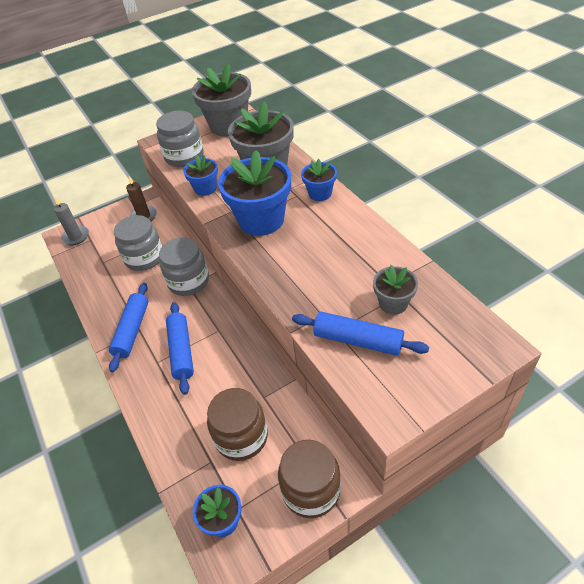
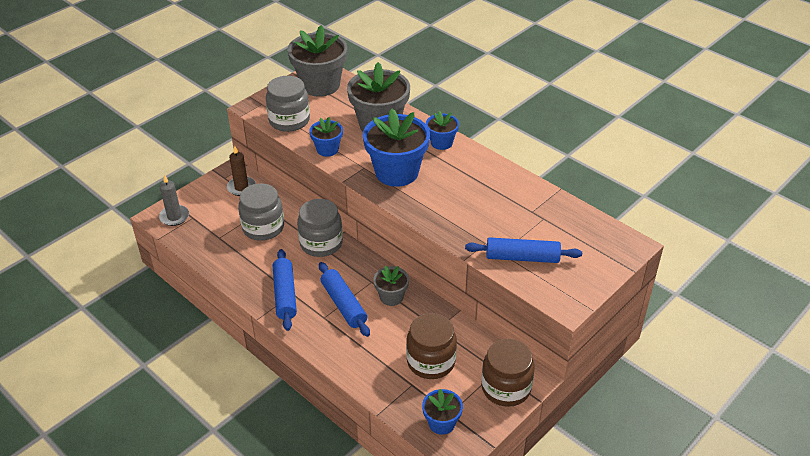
camera: 20 degrees left, 5 degrees down
(393, 303) = (540, 226): grey flower pot -> grey flower pot (391, 297)

